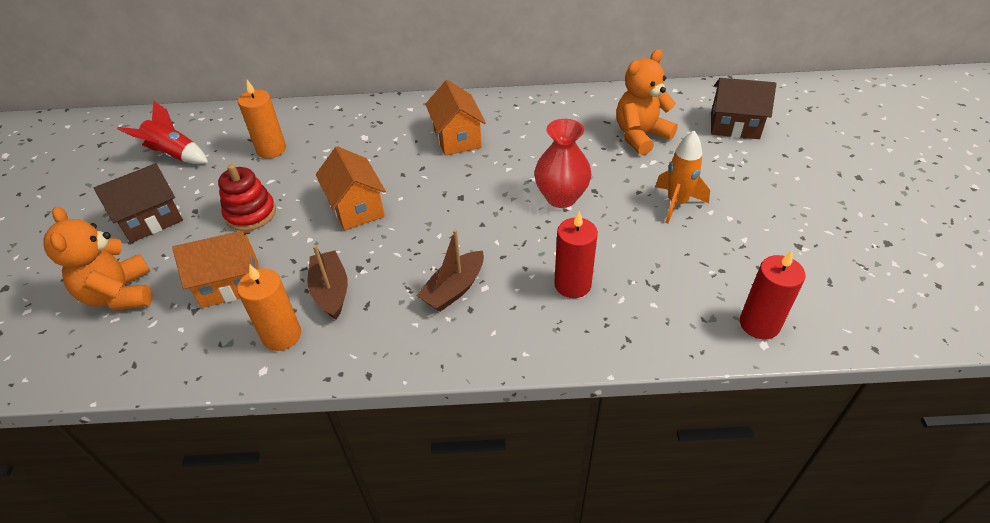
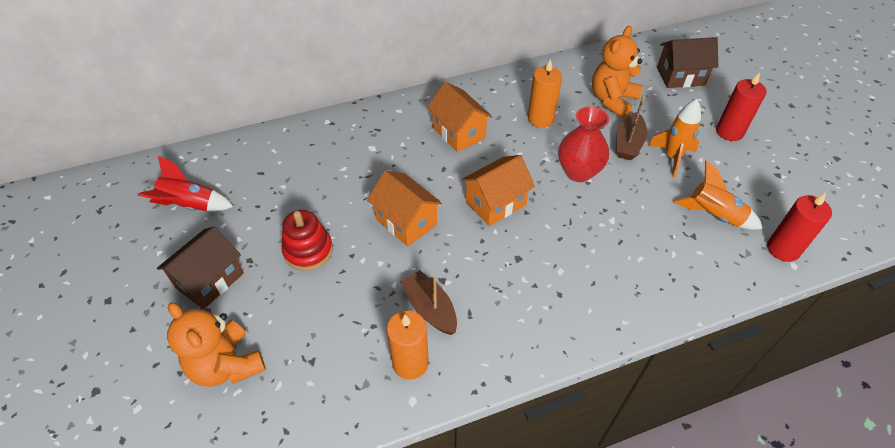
camera: 20 degrees left, 5 degrees up
(230, 284) = (331, 326): orange house -> orange house (495, 203)
(271, 150) = (288, 179): orange candle -> orange candle (540, 119)
(454, 289) = (536, 279): brown boat -> brown boat (628, 143)
(572, 284) = (629, 250): red candle -> red candle (729, 132)
(692, 271) = (714, 216): none -> orange rocket

